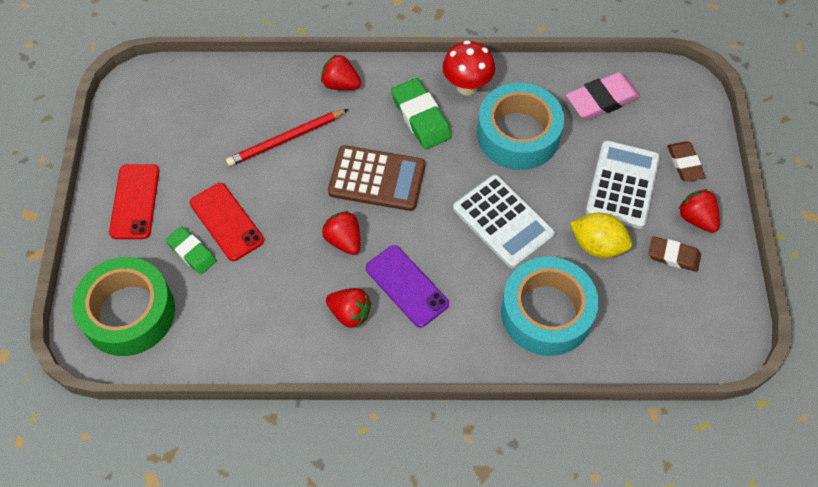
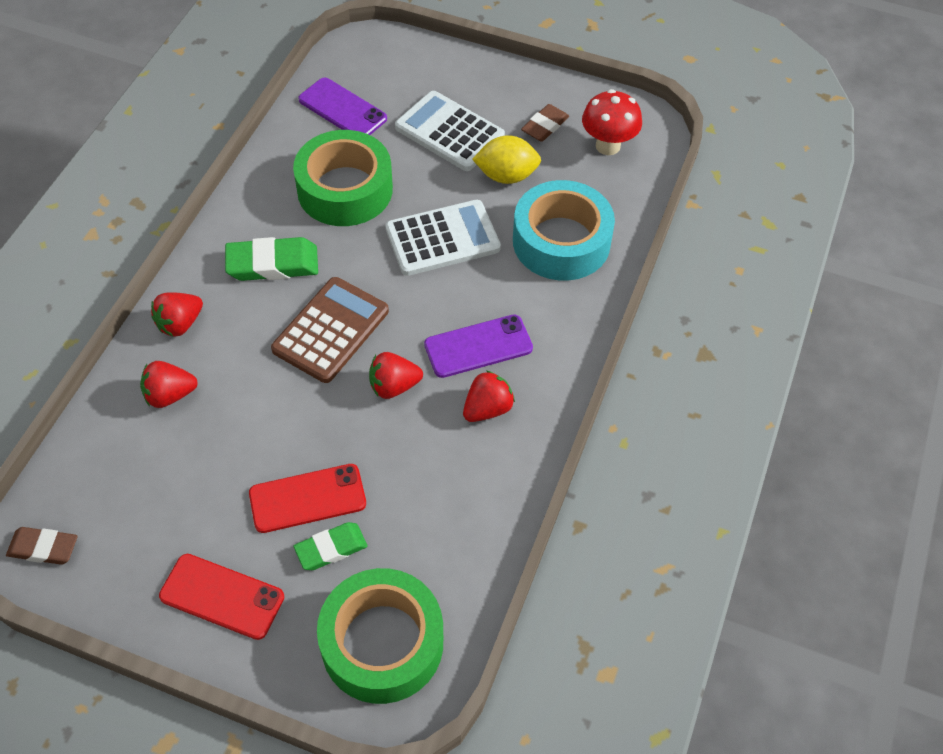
camera: 70 degrees left, 5 degrees down
(286, 140) = (226, 402): red pencil -> none
(467, 86) = (257, 210): red mushroom -> red mushroom (608, 146)
(518, 134) = (345, 189): turquoise tape -> green tape
(597, 245) = (506, 176): yellow lemon -> yellow lemon turned 45 degrees clockwise
(602, 100) = (342, 109): pink eraser -> purple phone
(684, 163) = (450, 79): brown eraser -> brown eraser (43, 548)
(696, 219) = (514, 95): red strawberry -> red strawberry (170, 395)

